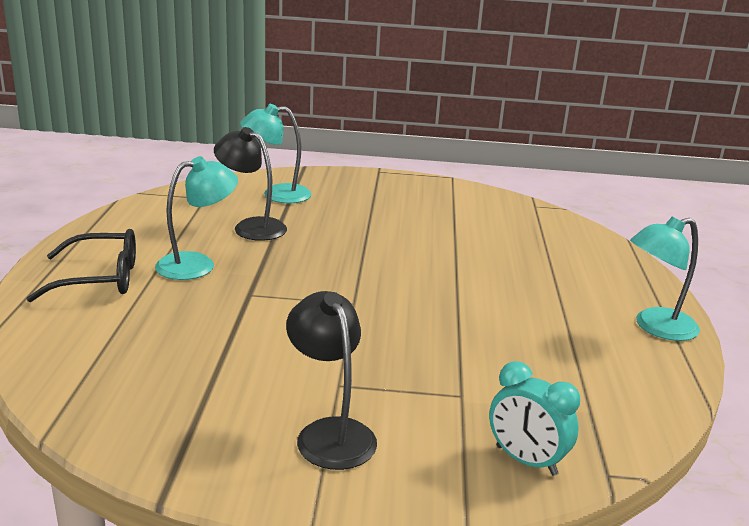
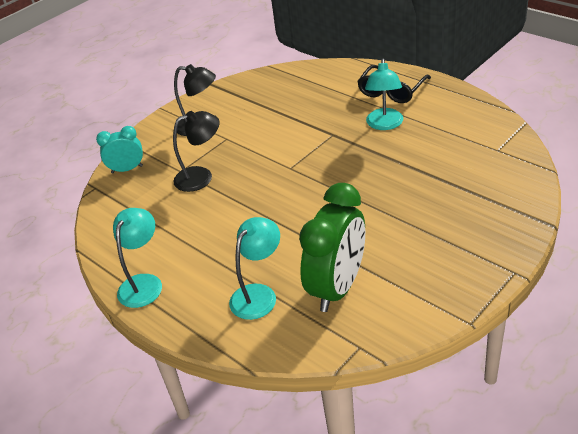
camera: 135 degrees right, 15 degrees up
(251, 226) = (427, 158): black lamp -> black lamp (201, 177)
(276, 194) = (484, 187): turquoise lamp -> turquoise lamp (259, 294)
(493, 227) = (337, 287): none -> green clock

